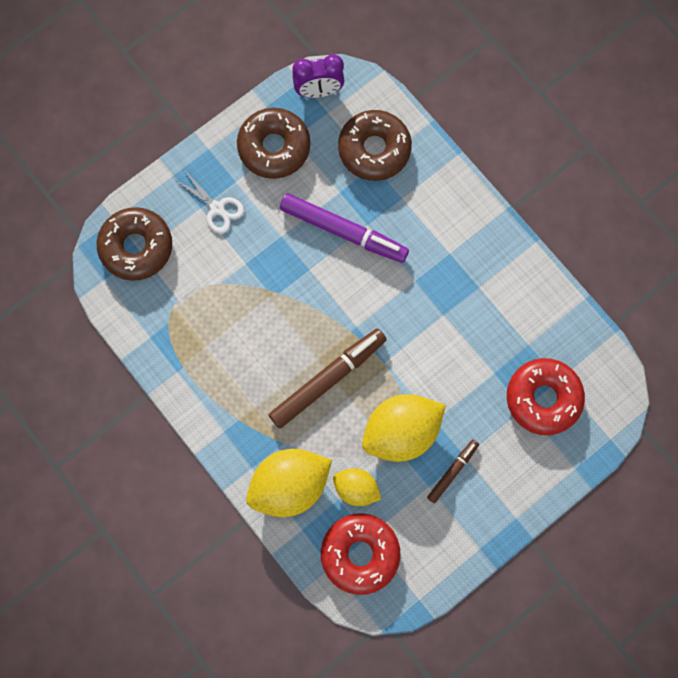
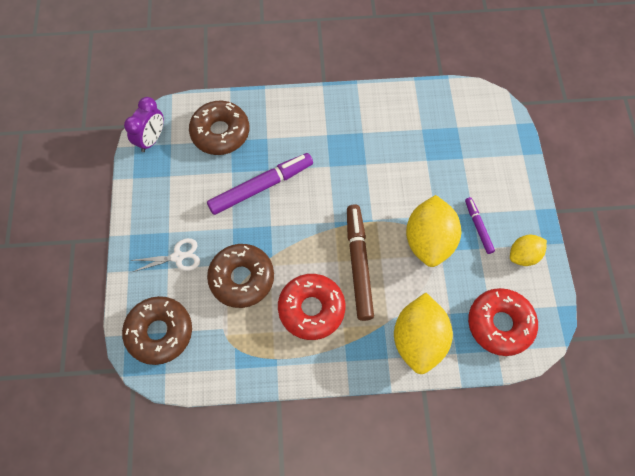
camera: 55 degrees left, 10 degrees down
(274, 147) = (166, 191): brown donut -> brown donut (242, 278)
(356, 488) = (450, 296): yellow lemon -> yellow lemon (523, 255)
(452, 471) = (478, 227): brown marker -> purple marker
(543, 398) = (464, 143): red donut -> red donut (311, 309)

